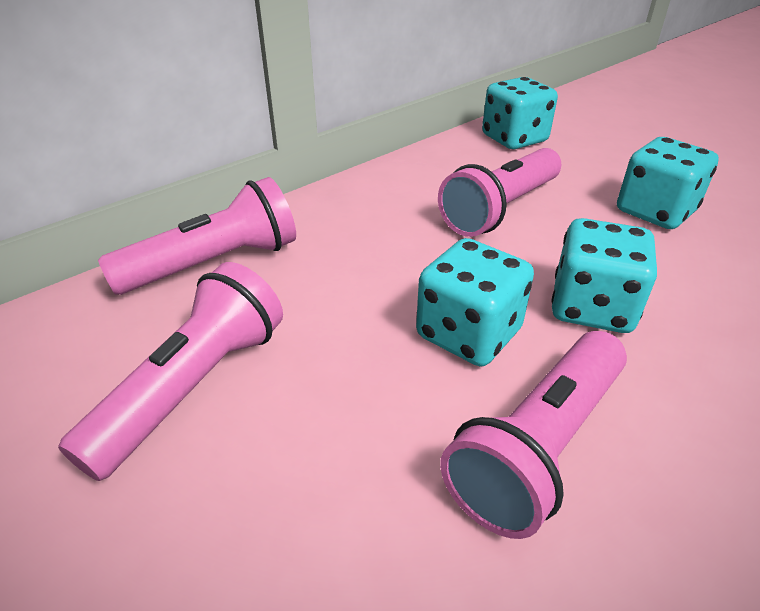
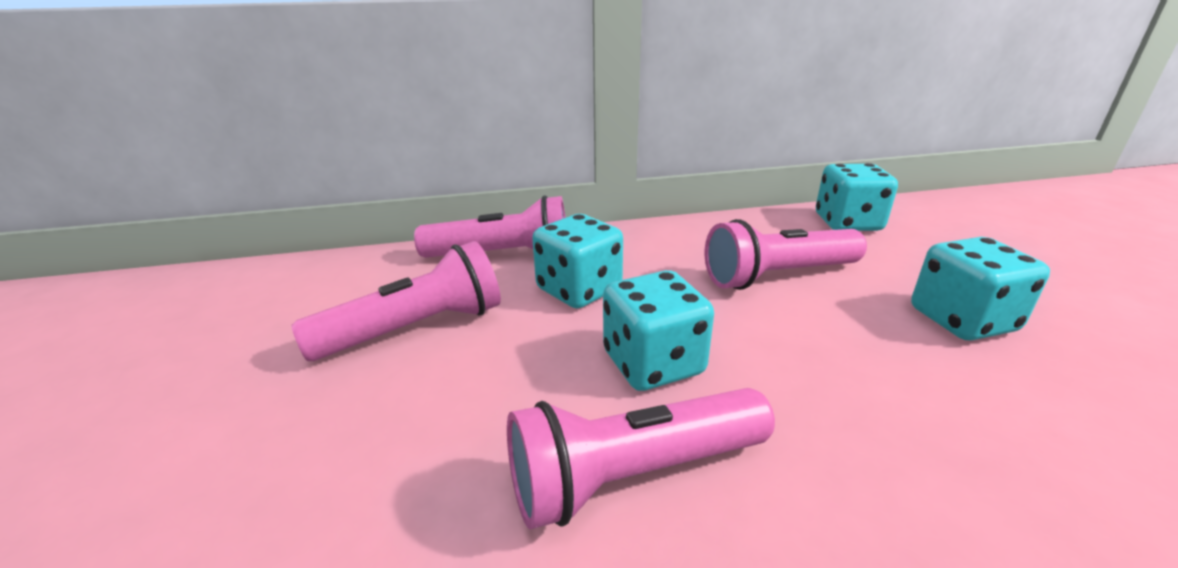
camera: 30 degrees right, 10 degrees down
(591, 307) = (800, 382): turquoise dice -> turquoise dice (579, 290)

